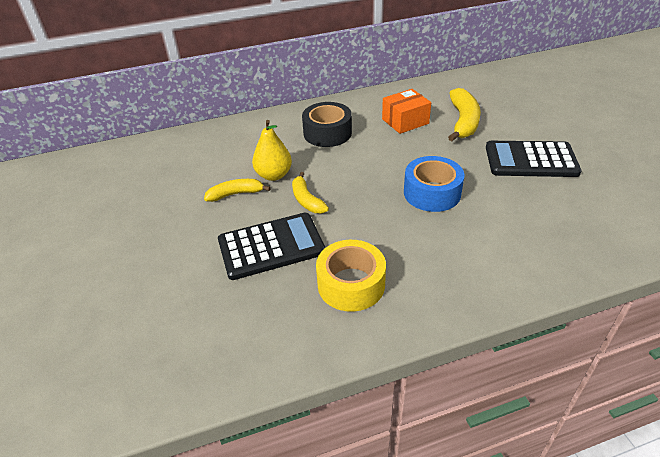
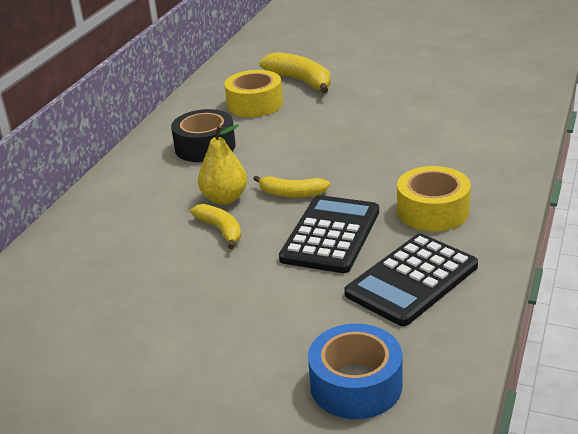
camera: 50 degrees left, 10 degrees down
(235, 194) = (221, 230): yellow banana -> yellow banana turned 120 degrees clockwise
(405, 121) = (255, 104): orange box -> yellow tape
(432, 193) = (372, 132): blue tape -> blue tape (356, 385)
(531, 160) = (395, 78): black calculator -> black calculator (412, 280)

